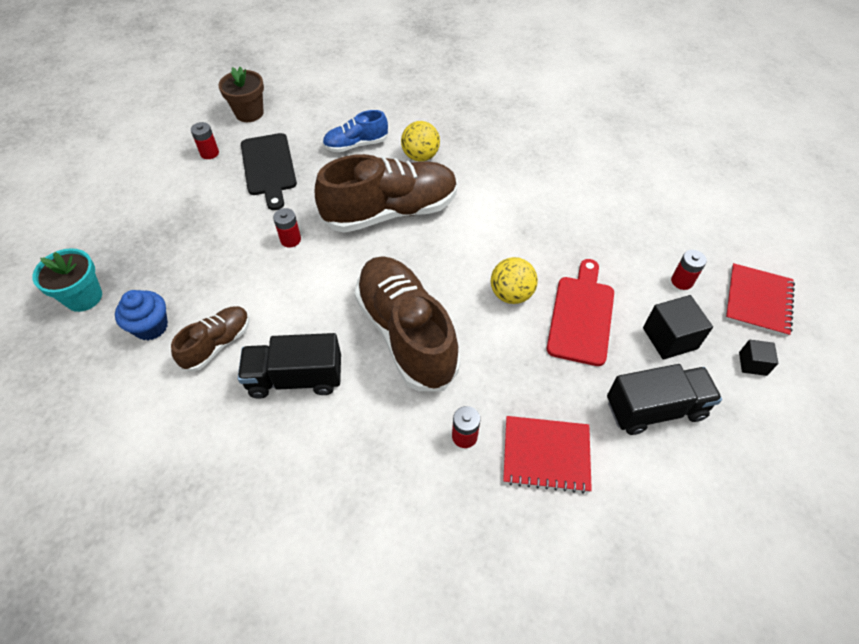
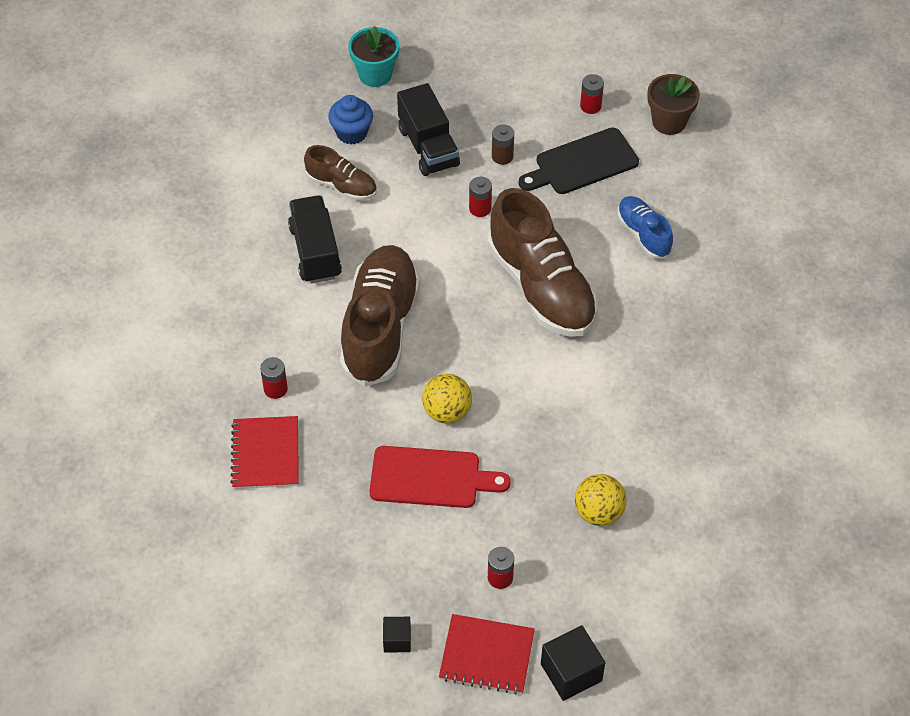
camera: 80 degrees right, 0 degrees up
(237, 216) = (502, 156): none -> brown battery
(406, 333) = (380, 327): brown shoe -> brown shoe turned 45 degrees counterclockwise
(420, 156) = (641, 300): yellow ball -> yellow ball (598, 512)
(655, 409) = (327, 544): black truck -> black truck (428, 147)
(669, 338) = (416, 561): black cube -> black cube (571, 672)

